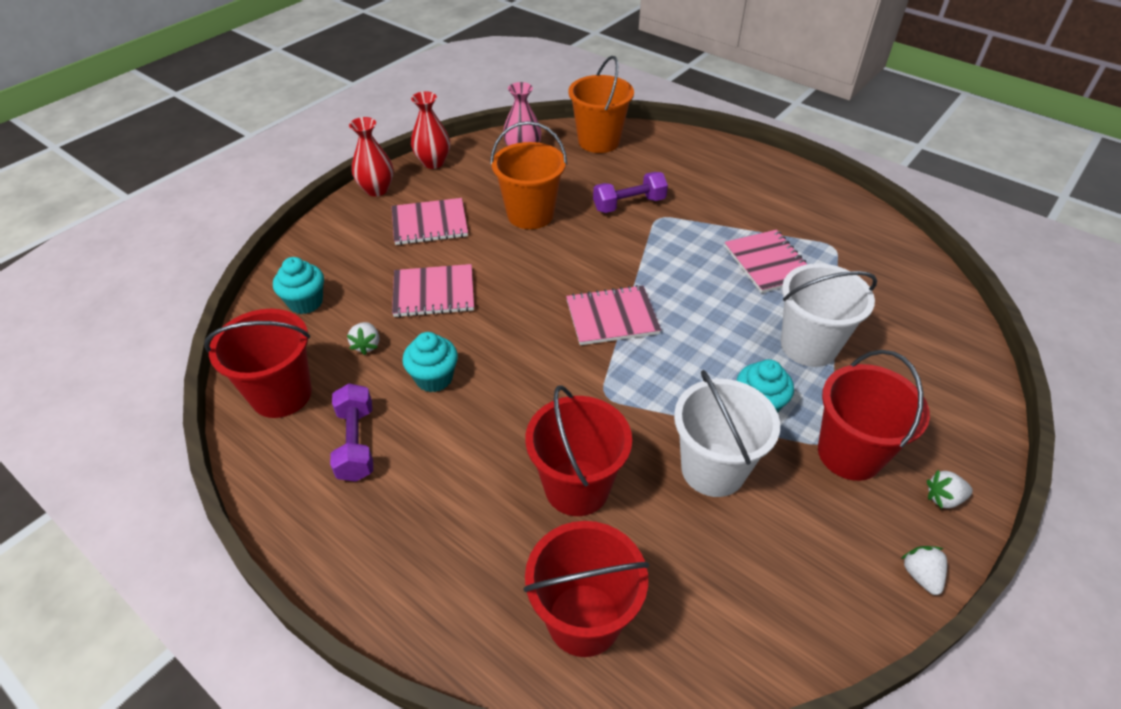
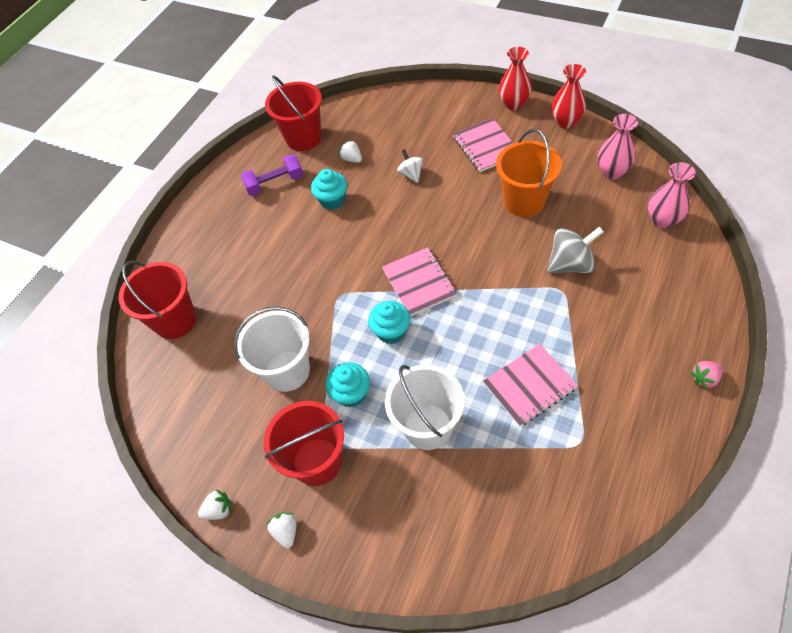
camera: 85 degrees right, 10 degrees up
(305, 302) = (381, 117): turquoise cupcake -> turquoise cupcake (391, 332)
(367, 345) = (352, 159): white strawberry -> white strawberry turned 60 degrees clockwise
(434, 293) = (411, 174): pink notebook -> white spinning top
(577, 487) = (261, 297): red bucket -> none
(599, 141) = (662, 220): orange bucket -> pink vase
(629, 204) = (570, 264): purple dumbbell -> grey spinning top
(775, 165) = (704, 378): none -> pink strawberry

